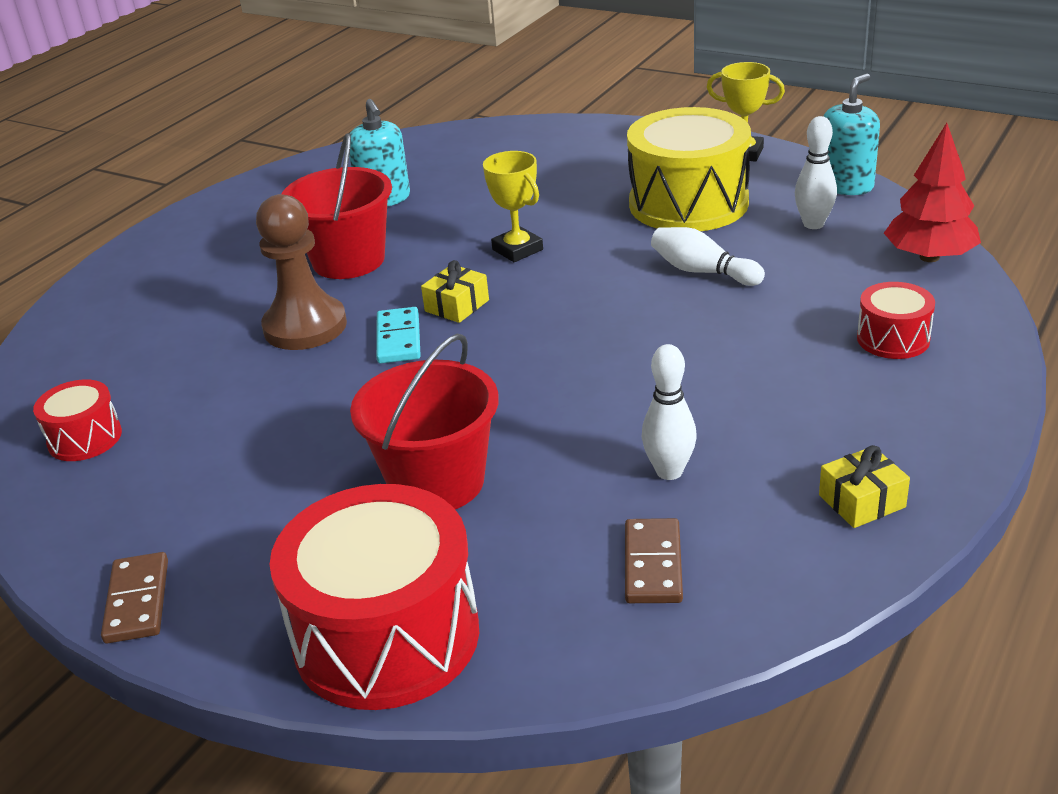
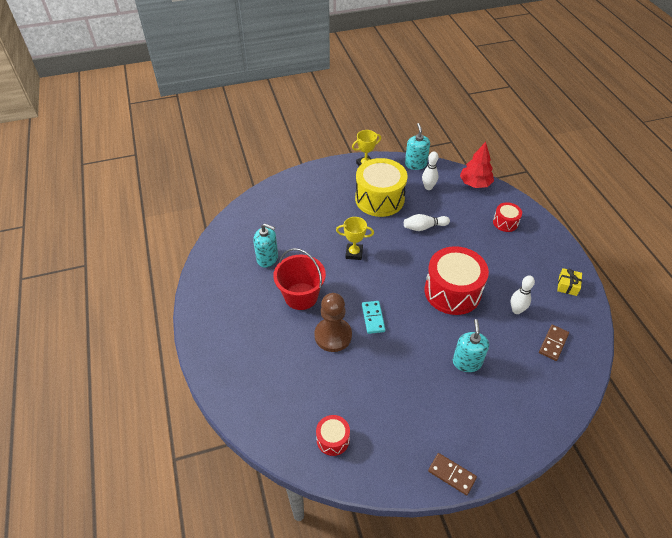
camera: 50 degrees left, 15 degrees up
(386, 636) = (529, 421): red drum -> red drum (452, 291)
(398, 339) = (373, 318): turquoise domino -> turquoise domino turned 45 degrees clockwise
(436, 482) = (467, 362): red bucket -> turquoise soap dispenser
(457, 306) = (370, 291): yellow gift -> none
(653, 565) = (553, 343): brown domino -> brown domino turned 75 degrees clockwise

